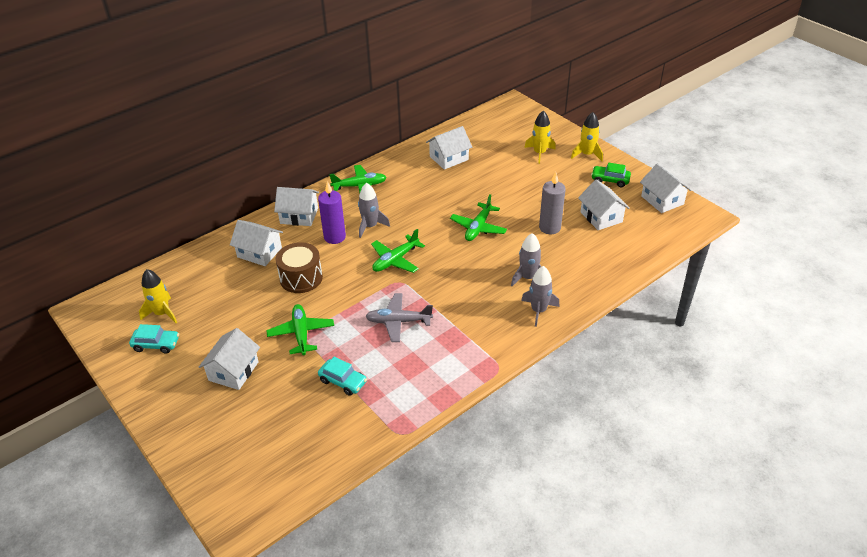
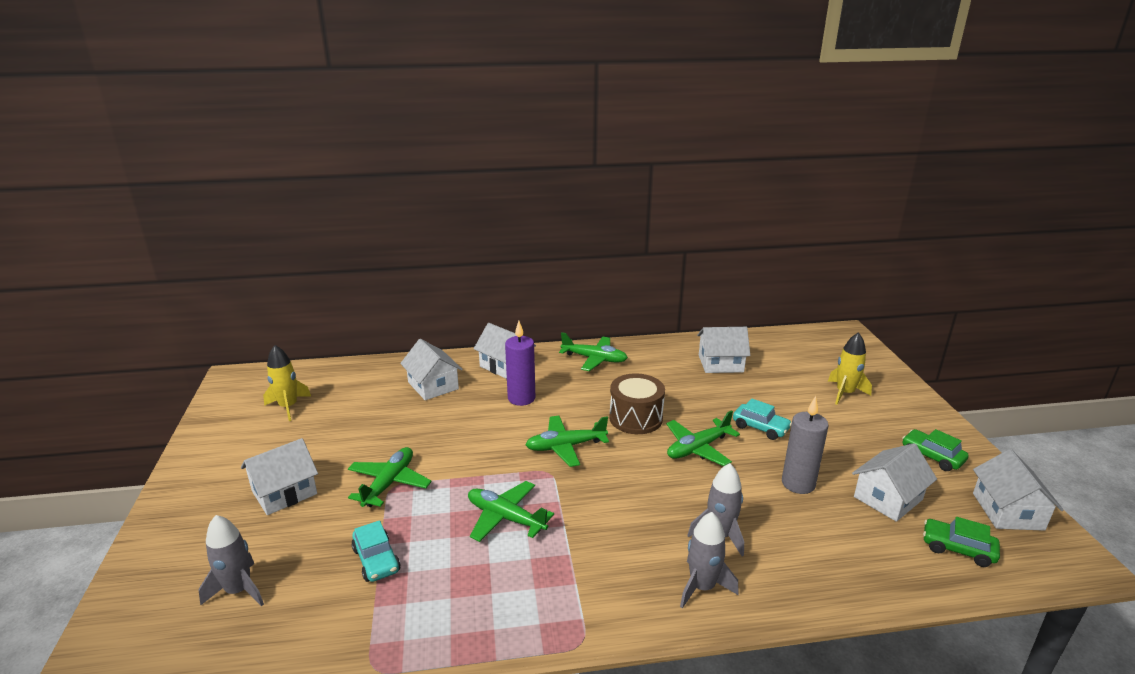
camera: 30 degrees right, 15 degrees down
(156, 344) = (250, 433): turquoise car -> turquoise car (760, 427)
(301, 278) = (447, 425): brown drum -> brown drum (636, 418)
(370, 226) = (569, 401): grey rocket -> grey rocket (238, 590)
(398, 321) = (505, 518): grey plane -> green plane
(587, 154) = (914, 415): yellow rocket -> none
(601, 217) = (888, 498): white house -> white house turned 45 degrees clockwise
(649, 233) = (957, 549): none -> green car

